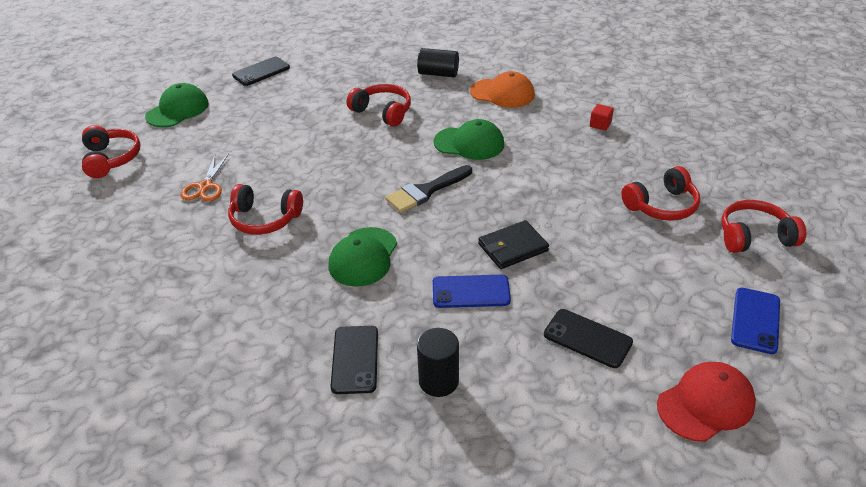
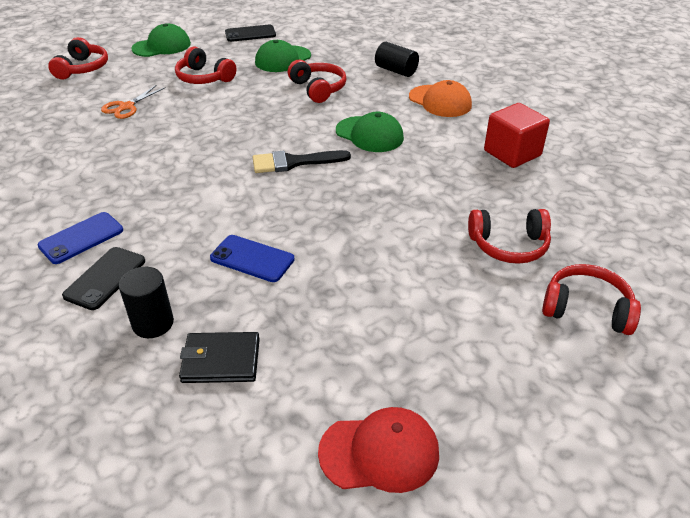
camera: 25 degrees right, 0 degrees up
(264, 219) = (145, 144): red headphones -> red headphones (204, 78)
(363, 257) = (191, 198): green cap -> green cap (283, 59)
(512, 247) = (325, 234): black wallet -> black wallet (221, 360)
(587, 338) = (318, 340): black phone -> none
(600, 124) = (512, 153): red cube -> red cube, size x2.20
(755, 320) = (511, 392): blue phone -> blue phone (81, 238)

